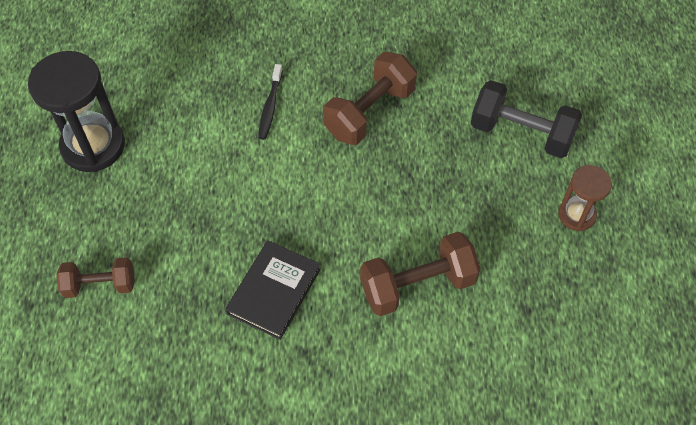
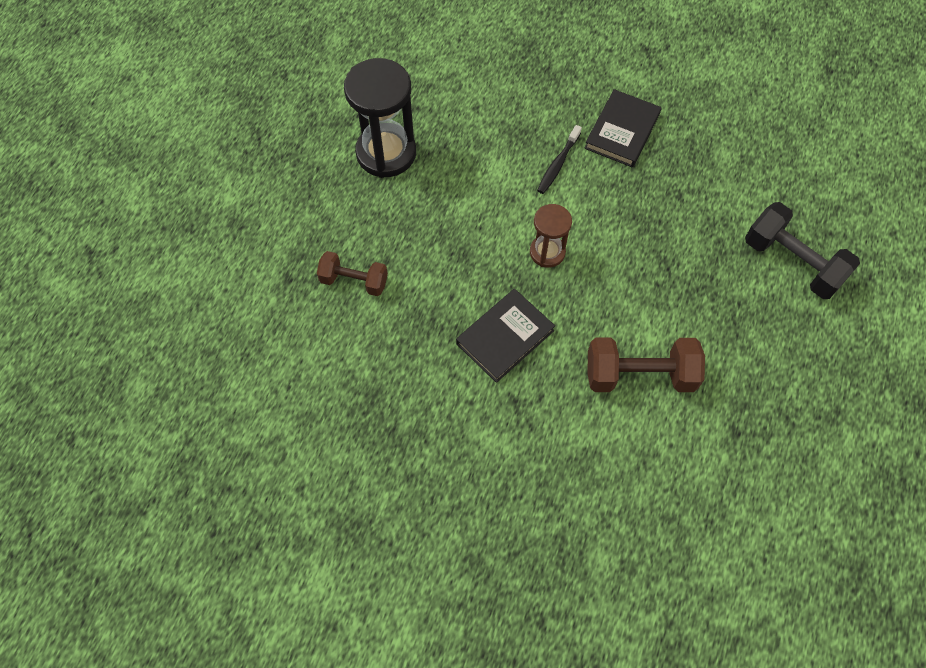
camera: 20 degrees right, 5 degrees up
(321, 57) = (622, 131): none -> black book
(369, 112) = (650, 197): brown dumbbell -> none
(576, 215) = (819, 359): brown hourglass -> brown hourglass (547, 252)

